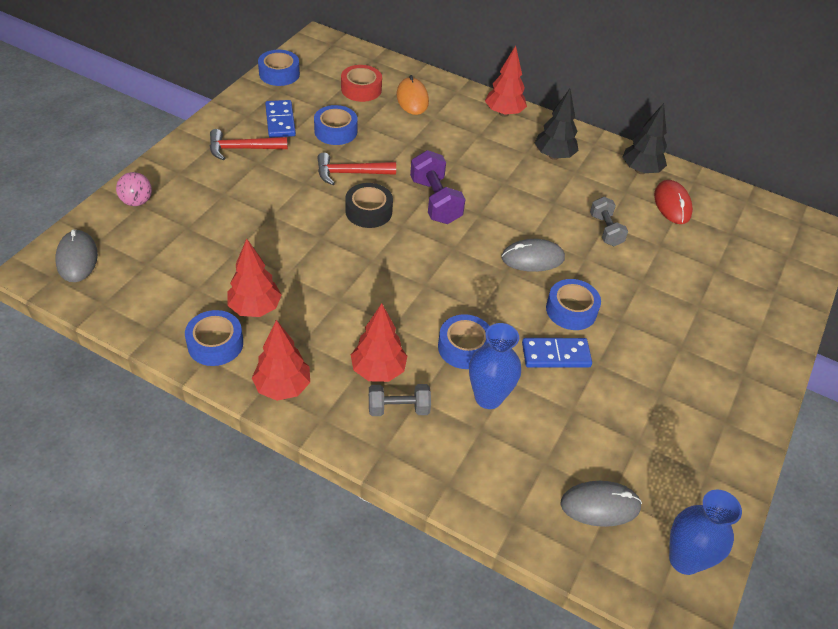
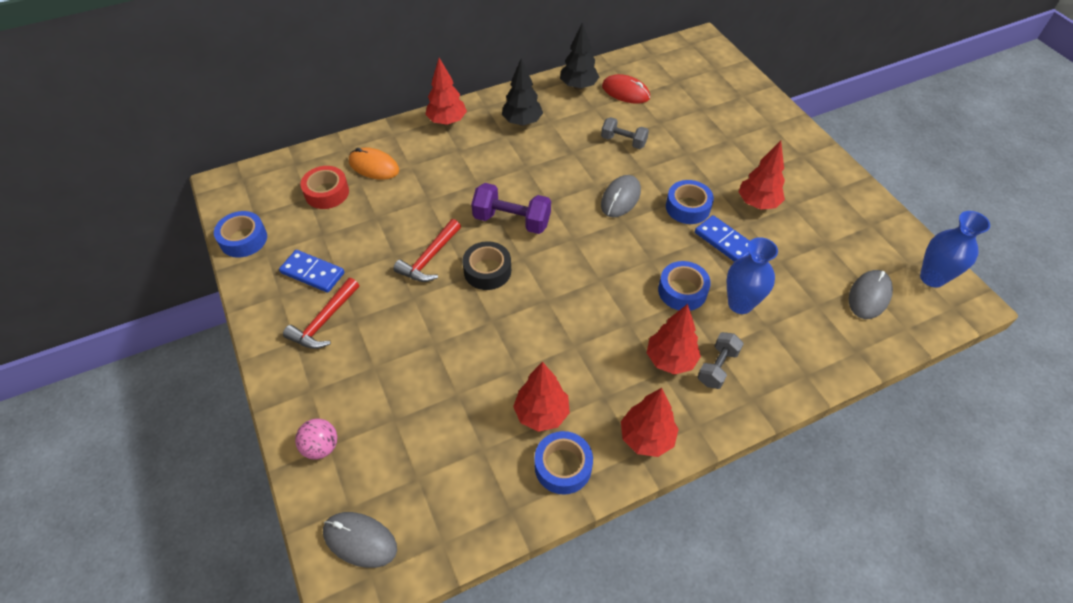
camera: 50 degrees left, 5 degrees up
(335, 131) = (365, 240): blue tape -> none
(556, 355) = (724, 241): blue domino -> blue domino turned 75 degrees counterclockwise
(633, 362) = (757, 203): none -> red tree

